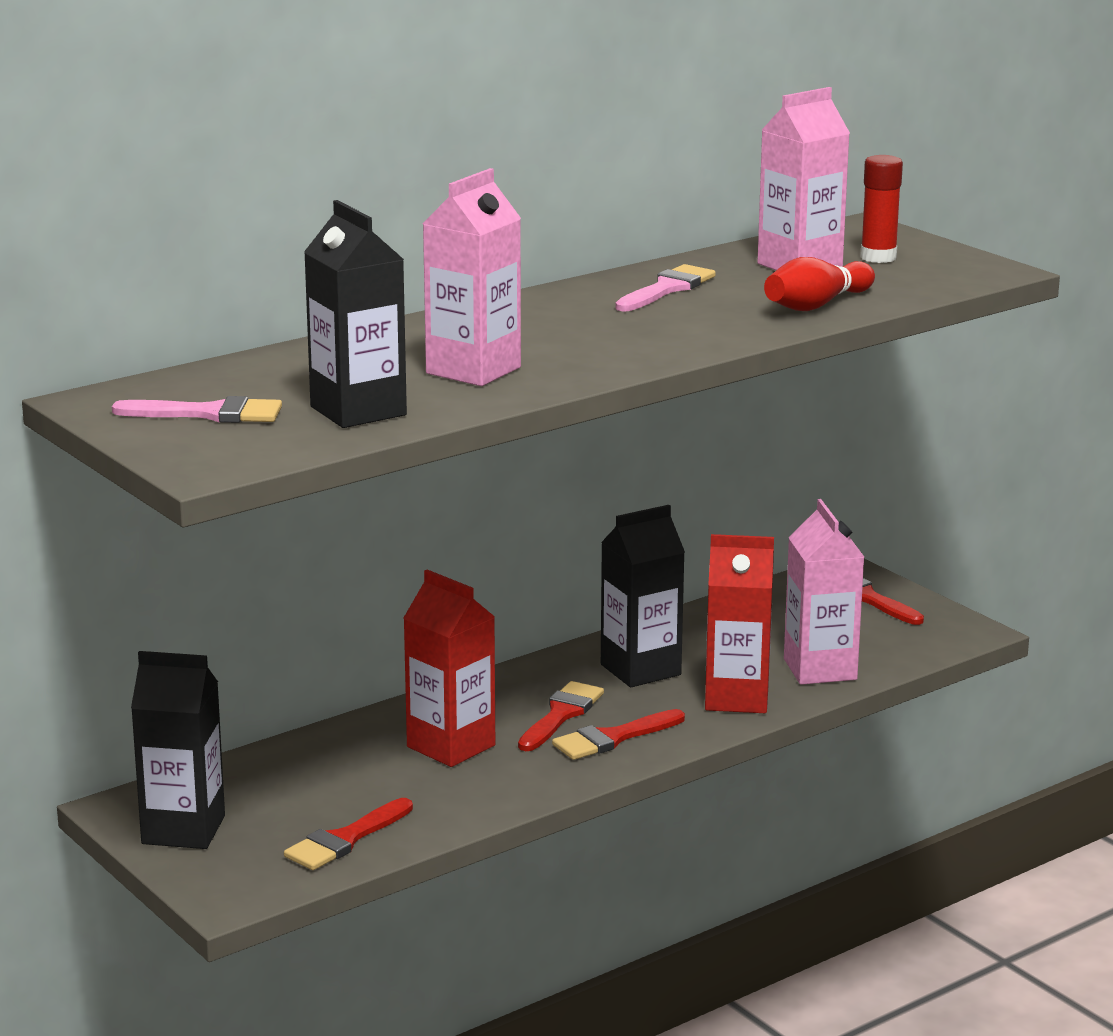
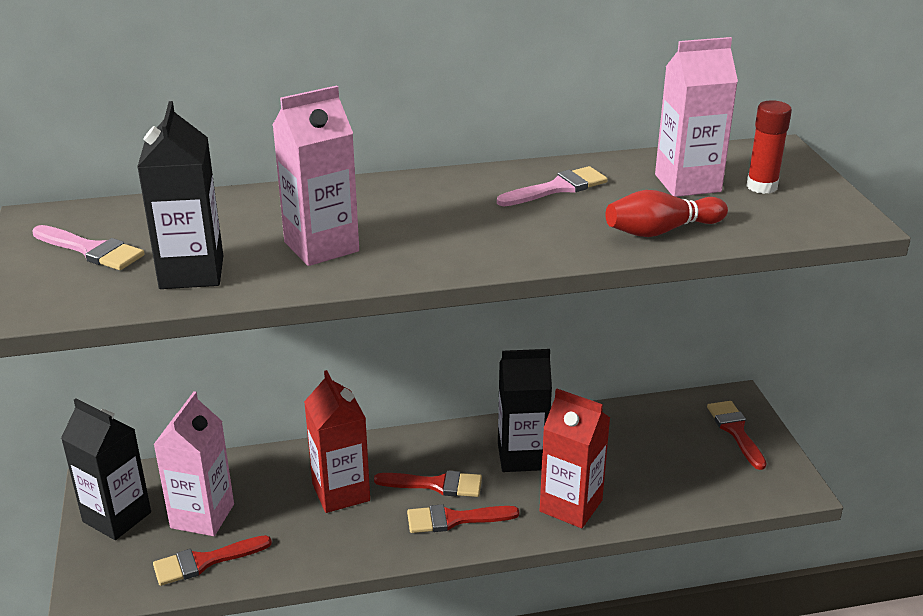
camera: 25 degrees right, 10 degrees up
(561, 715) = (436, 484): red brush -> red brush turned 45 degrees clockwise
(820, 669) = (653, 494): pink carton -> pink carton (202, 516)

